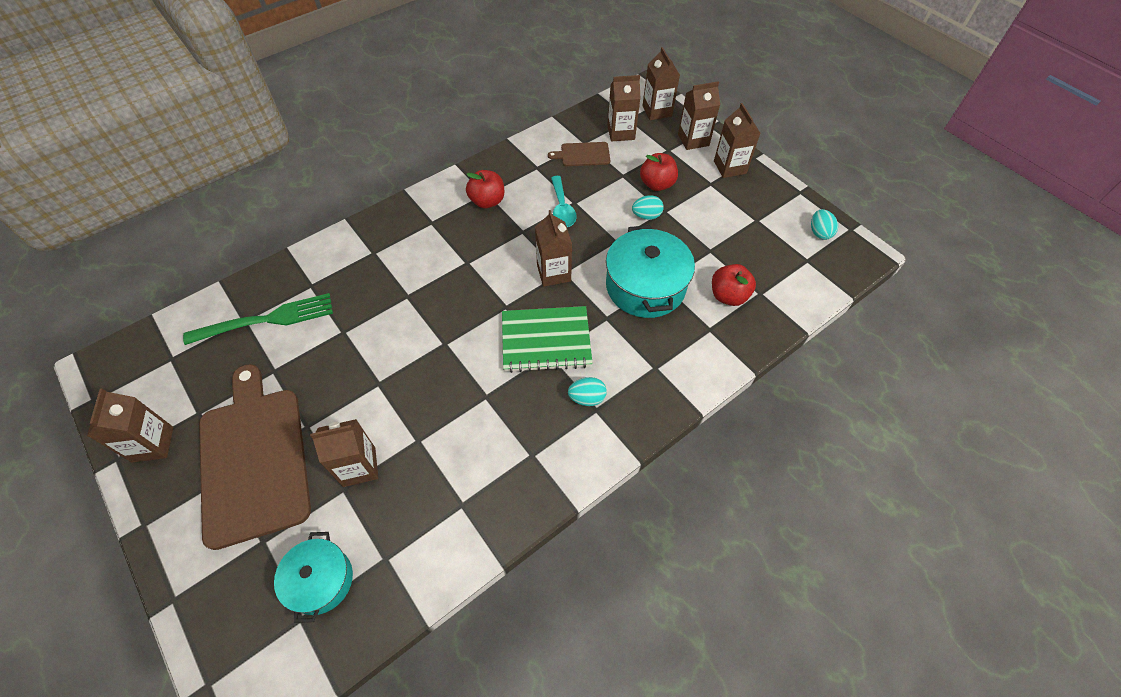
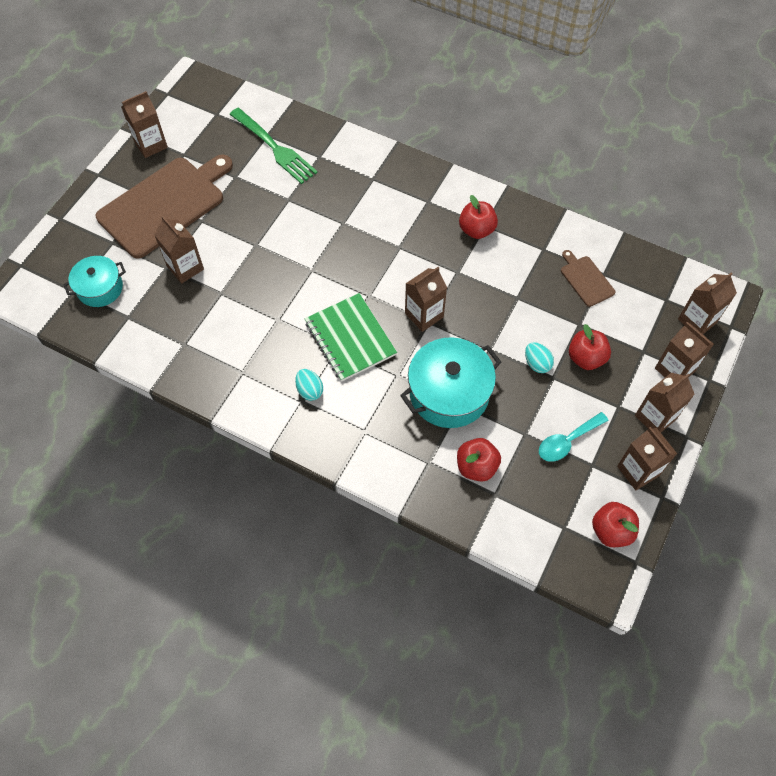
camera: 65 degrees right, 5 degrees up
(562, 208) = (504, 290): turquoise spoon -> turquoise spoon (567, 441)
(621, 132) = (640, 300): brown carton -> brown carton (638, 471)
(819, 233) = (611, 531): turquoise egg -> red apple

